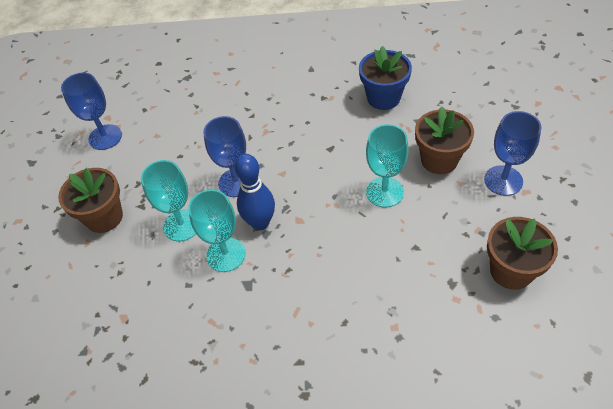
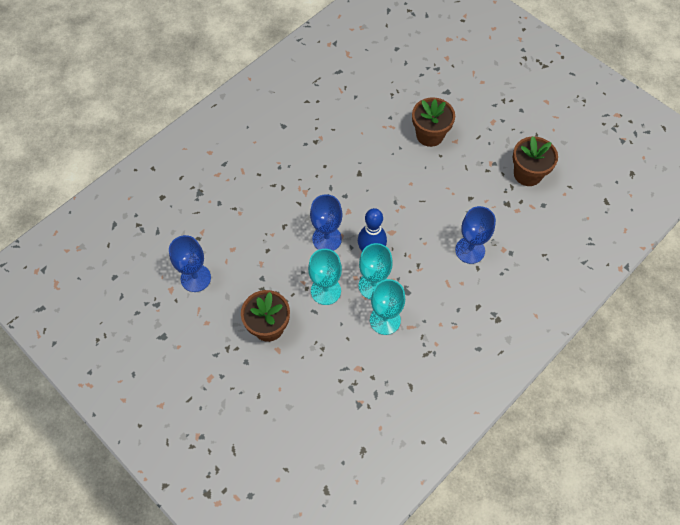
camera: 50 degrees left, 10 degrees up
(383, 98) = (354, 115): blue flower pot -> none
(384, 192) = (420, 178): turquoise goblet -> turquoise goblet (385, 320)
(503, 180) = (475, 123): blue goblet -> blue goblet (470, 250)

